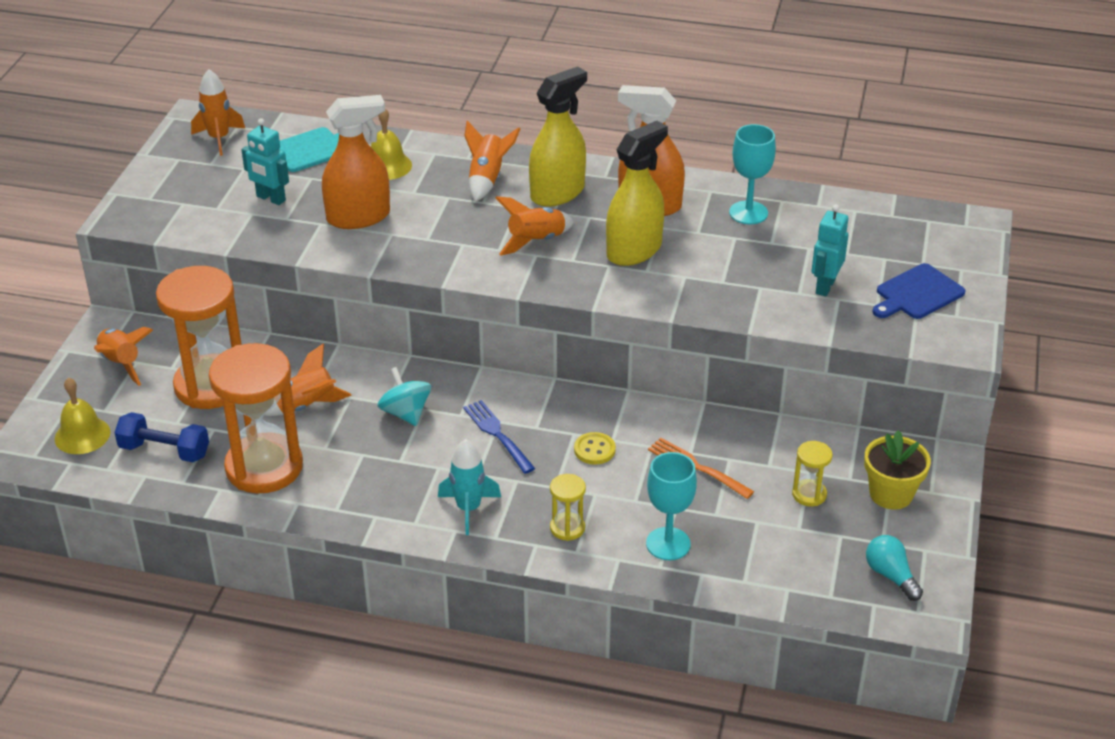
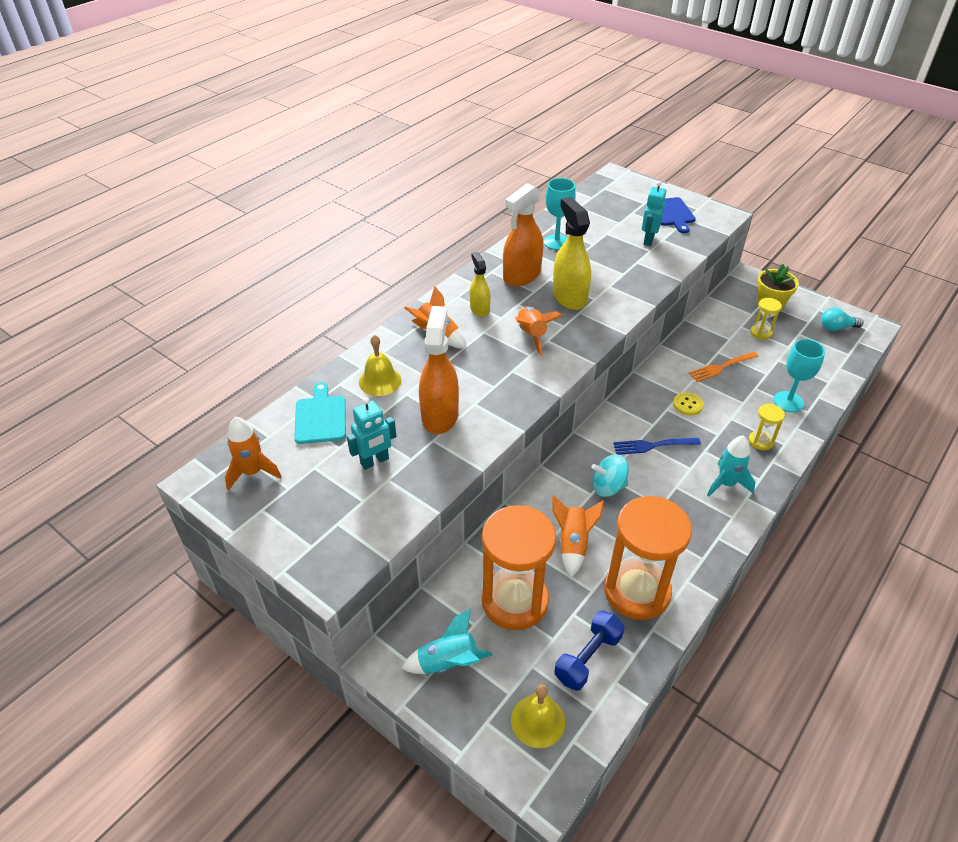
camera: 65 degrees left, 5 degrees up
(121, 363) = (448, 662): orange rocket -> turquoise rocket
(557, 193) = (479, 309): yellow spray bottle -> yellow spray bottle, size x0.58
(825, 286) = (648, 240): turquoise robot -> turquoise robot turned 60 degrees clockwise

